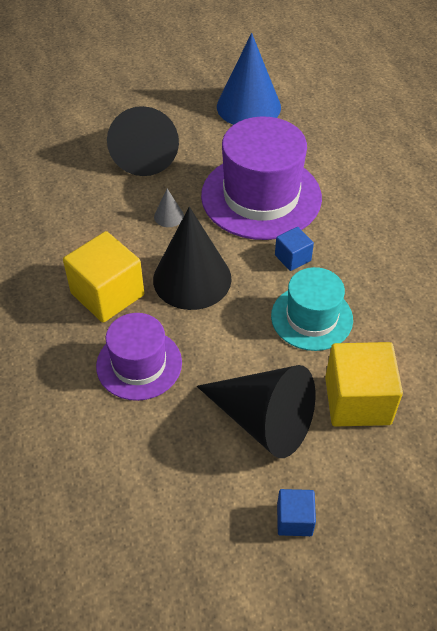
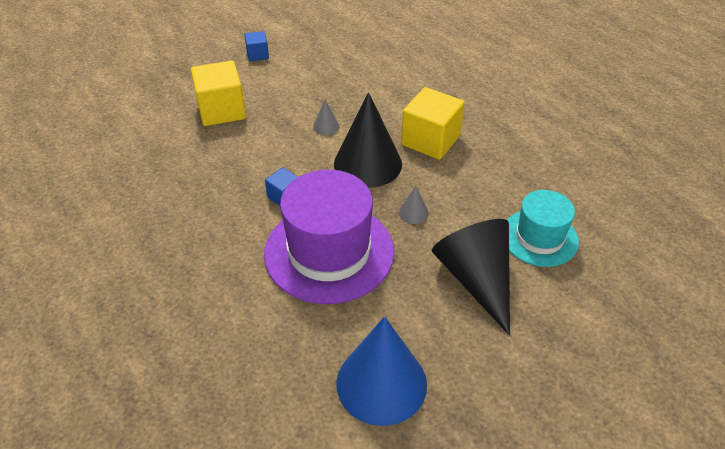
camera: 165 degrees right, 5 degrees down
(139, 364) = (382, 104): purple hat -> none
(223, 342) = (326, 126): none -> grey cone
(263, 420) = (285, 91): black cone -> none
(311, 317) = (260, 153): turquoise hat -> turquoise hat (539, 237)

